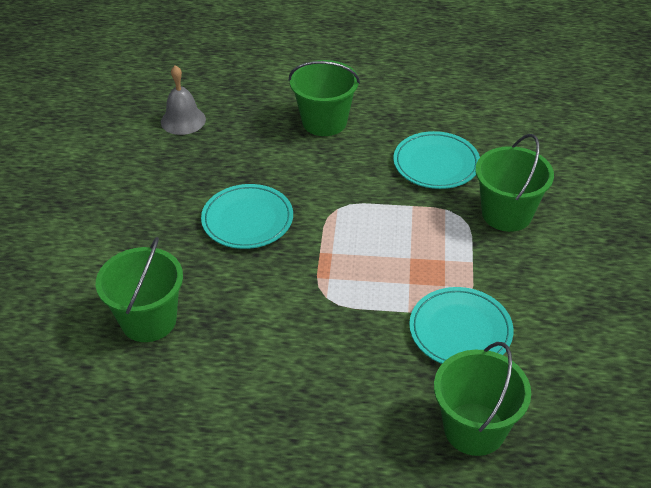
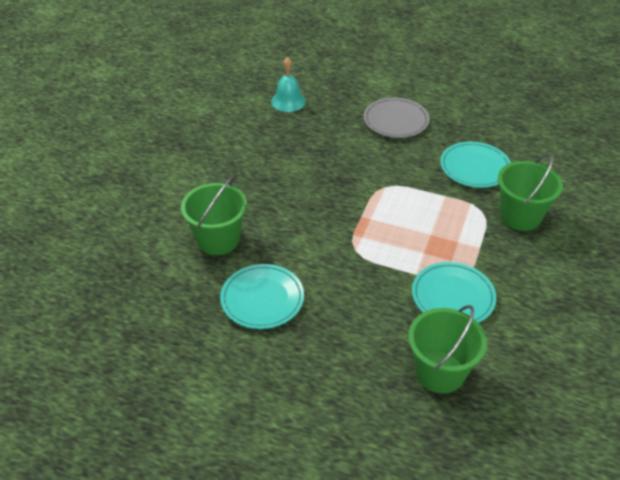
camera: 15 degrees right, 0 degrees up
(183, 120) = (288, 101): grey bell -> turquoise bell
(247, 220) = (313, 182): turquoise plate -> turquoise plate (262, 299)
(324, 122) = (396, 121): green bucket -> grey plate

